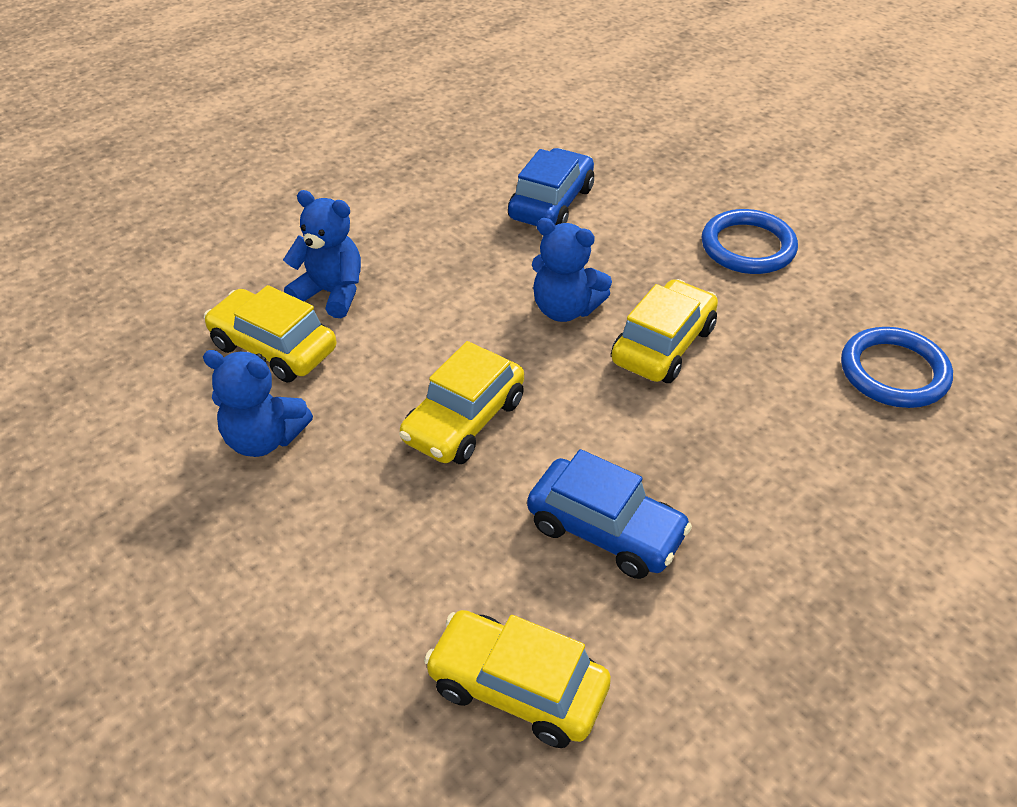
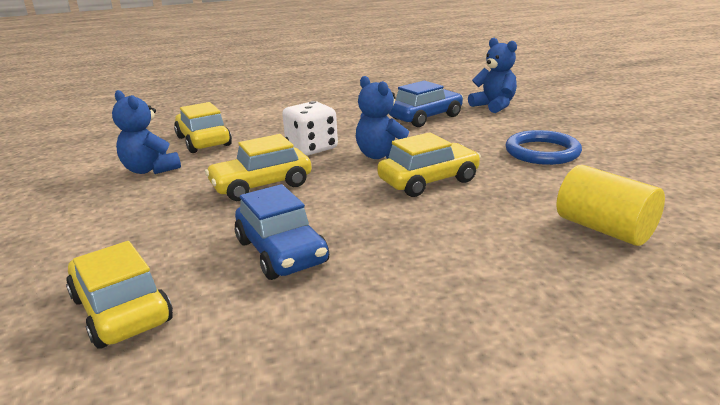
camera: 30 degrees right, 20 degrees down
(331, 293) = (259, 129): blue teddy bear -> blue teddy bear (494, 106)
(456, 319) = (312, 148): none -> white dice
(894, 372) = (604, 229): blue ring -> yellow cylinder

